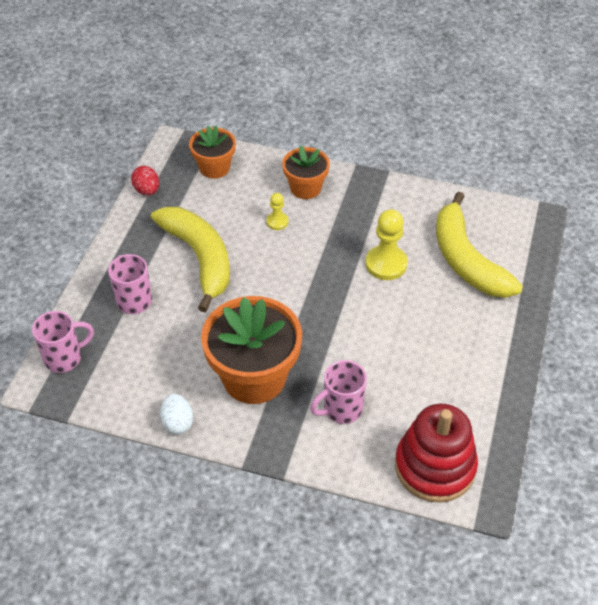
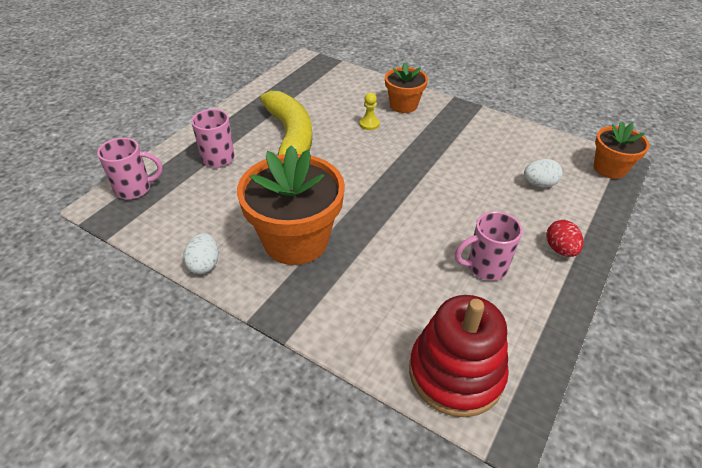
camera: 15 degrees right, 5 degrees down
(147, 190) = (270, 85): red egg -> red egg (560, 249)
(214, 168) = (332, 80): orange flower pot -> orange flower pot (609, 168)
(341, 409) = (371, 289): pink mug -> pink mug (485, 267)
(386, 264) = (458, 172): yellow pawn -> none
(466, 260) = (539, 184): yellow banana -> white egg

